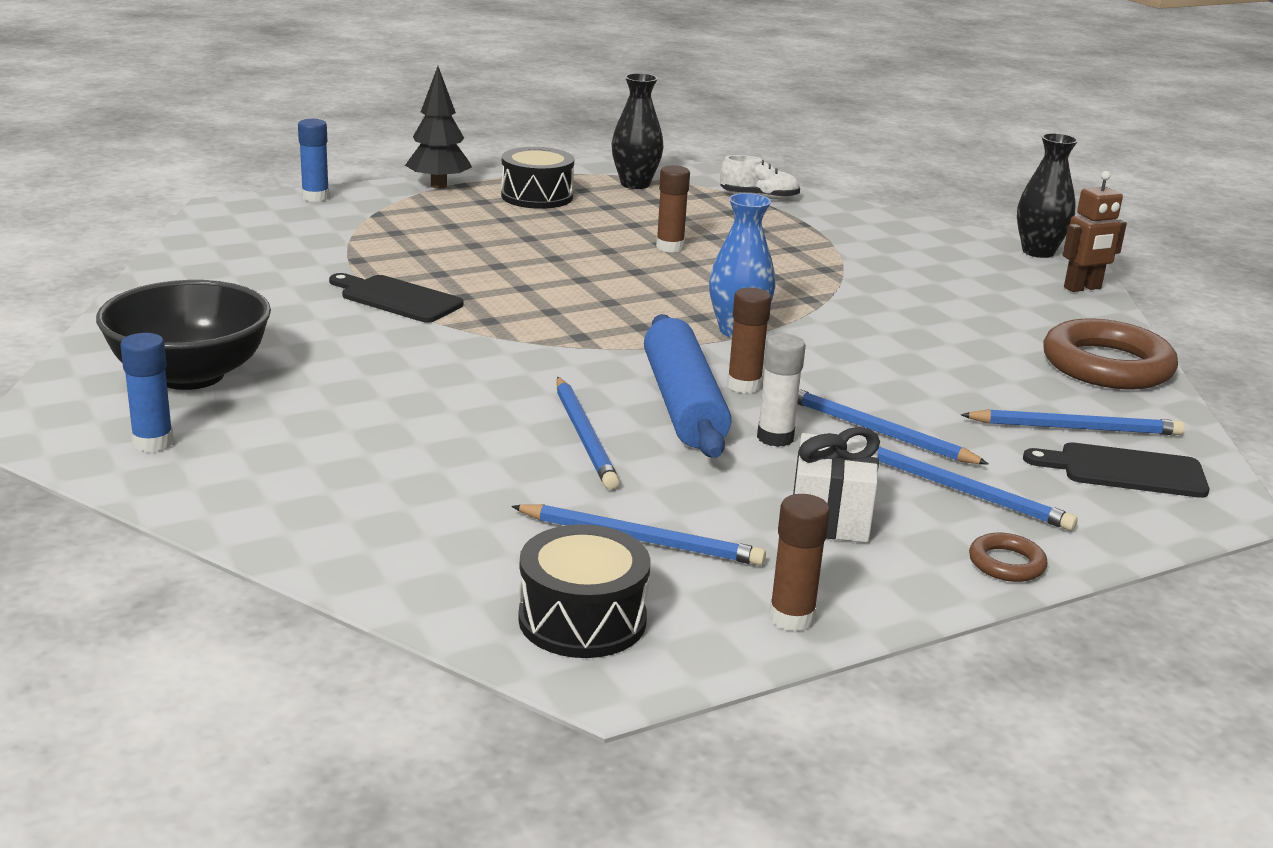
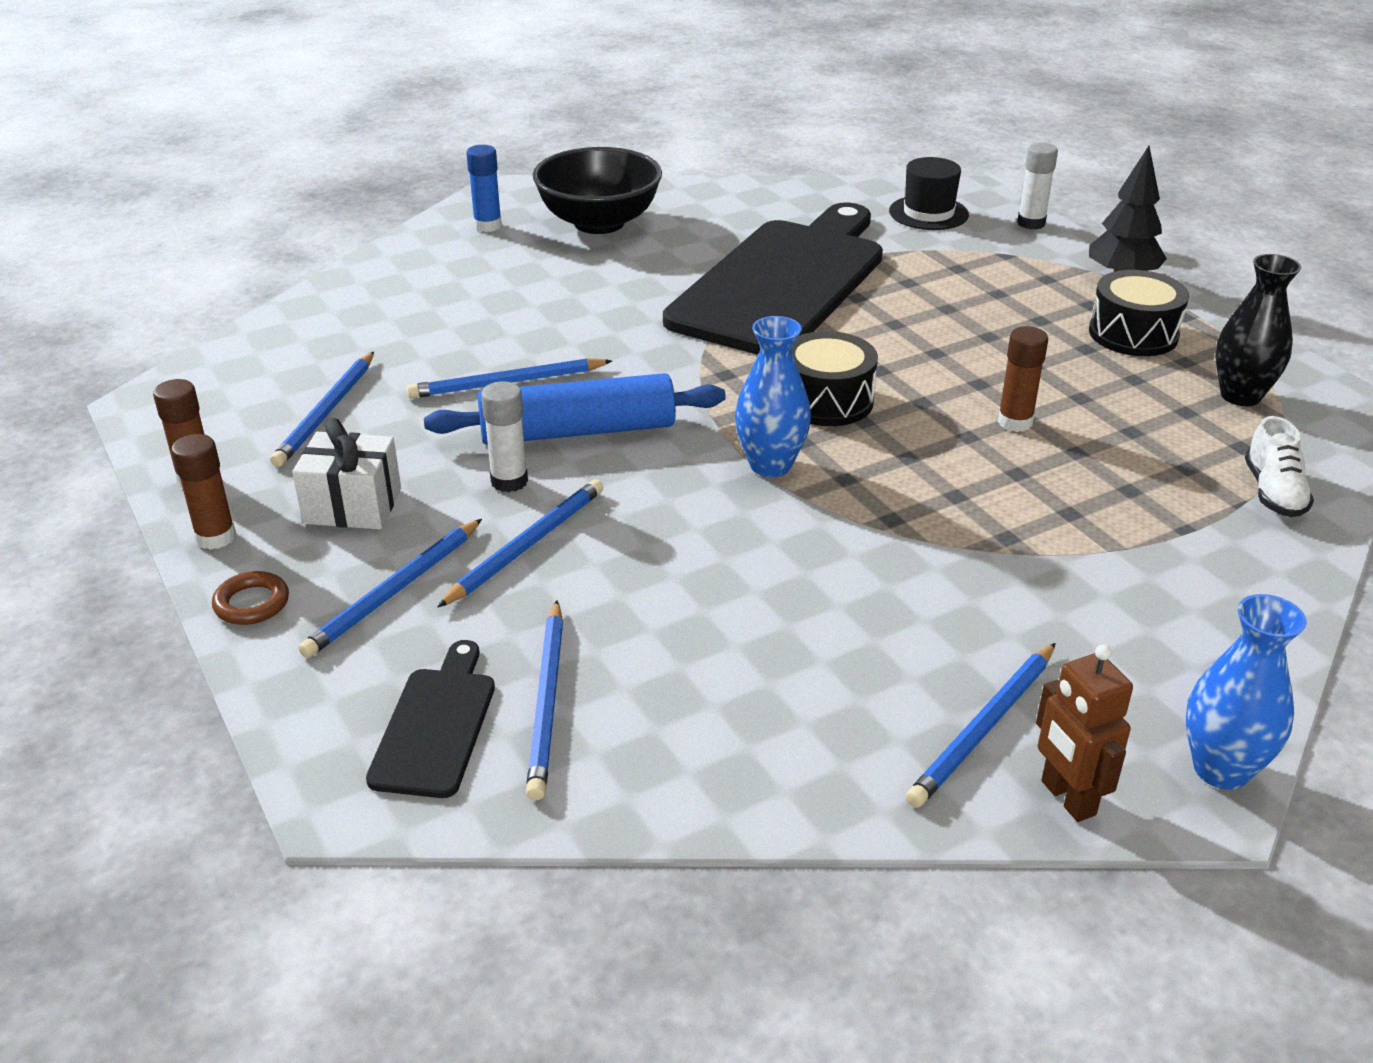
camera: 90 degrees right, 10 degrees up
(268, 228) = (928, 213): none -> black hat
(315, 197) = (1031, 223): blue glue stick -> white glue stick
(397, 298) = (782, 283): black cutting board -> black cutting board, size x2.33
(582, 619) = (220, 391): black drum -> black drum (826, 400)
(744, 386) = (626, 466): brown glue stick -> brown glue stick (216, 537)
(1032, 300) = (984, 728): none -> blue pencil
(1038, 252) = (1221, 769): black vase -> blue vase
(1107, 365) = (751, 769): brown ring -> none

